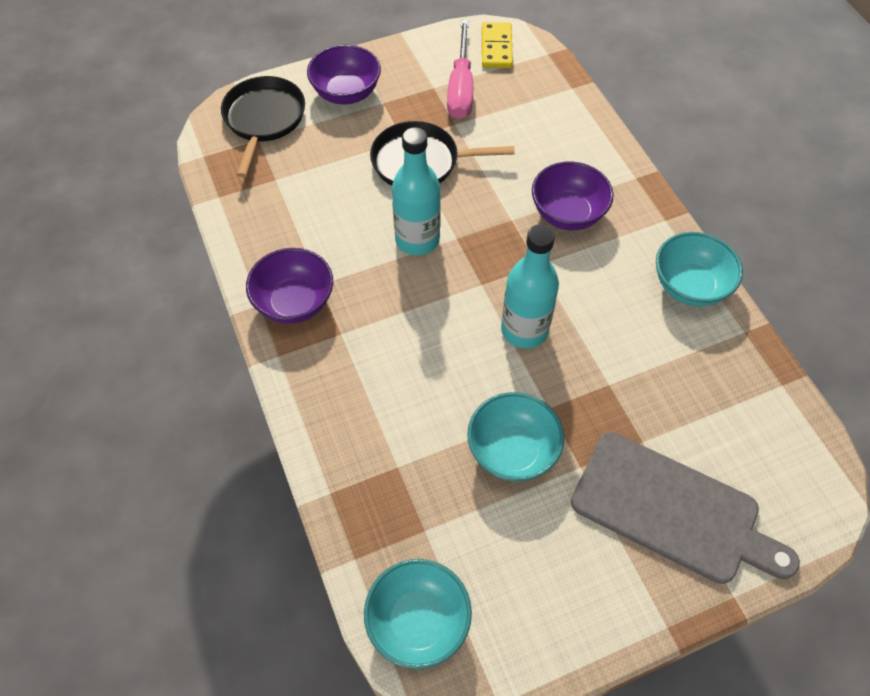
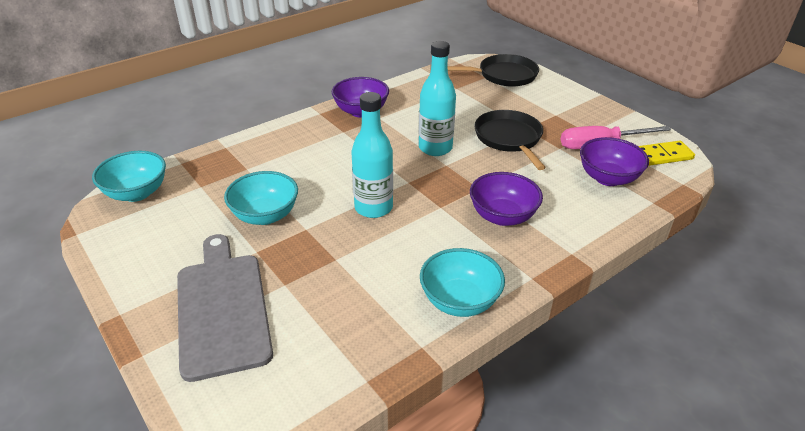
camera: 75 degrees right, 20 degrees down
(346, 93) = (552, 99): purple bowl -> purple bowl (608, 178)
(672, 510) = (222, 308): grey cutting board -> grey cutting board turned 150 degrees clockwise

